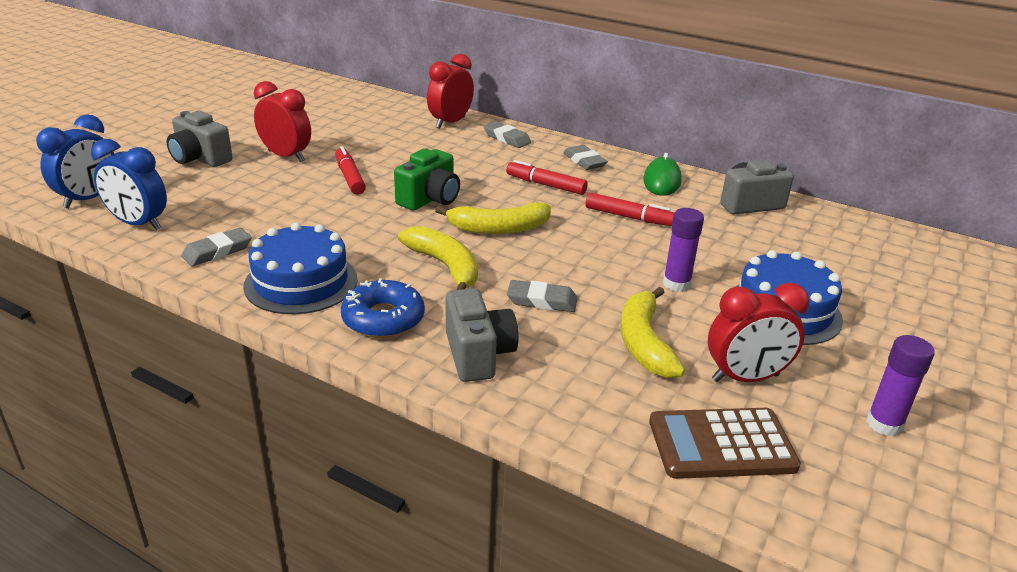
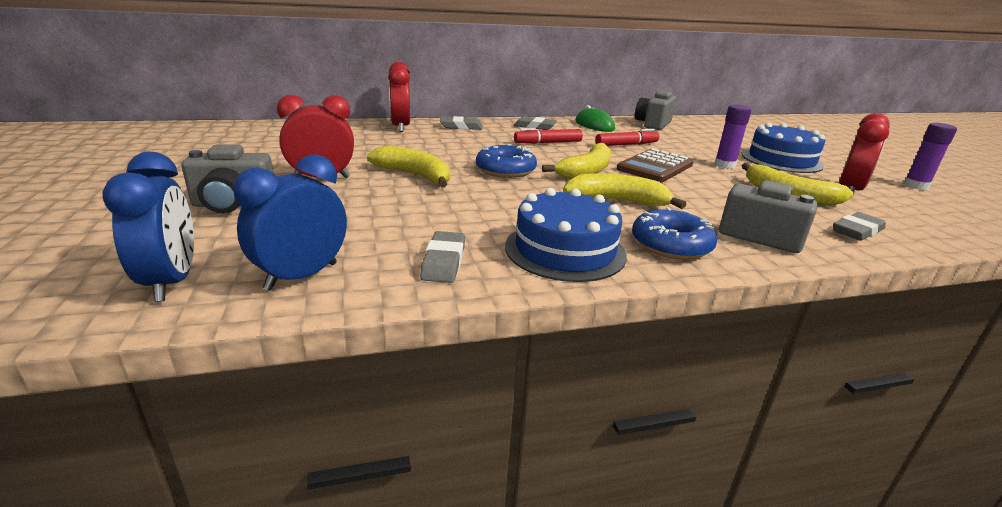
camera: 45 degrees left, 5 degrees down
(138, 224) = (302, 276): blue clock -> blue clock turned 150 degrees clockwise
(350, 177) = (415, 175): red marker -> yellow banana
(430, 199) = (505, 170): green camera -> blue donut
(542, 301) = (705, 196): grey eraser -> grey eraser (857, 231)
(721, 445) = (922, 220): brown calculator -> brown calculator (655, 167)

